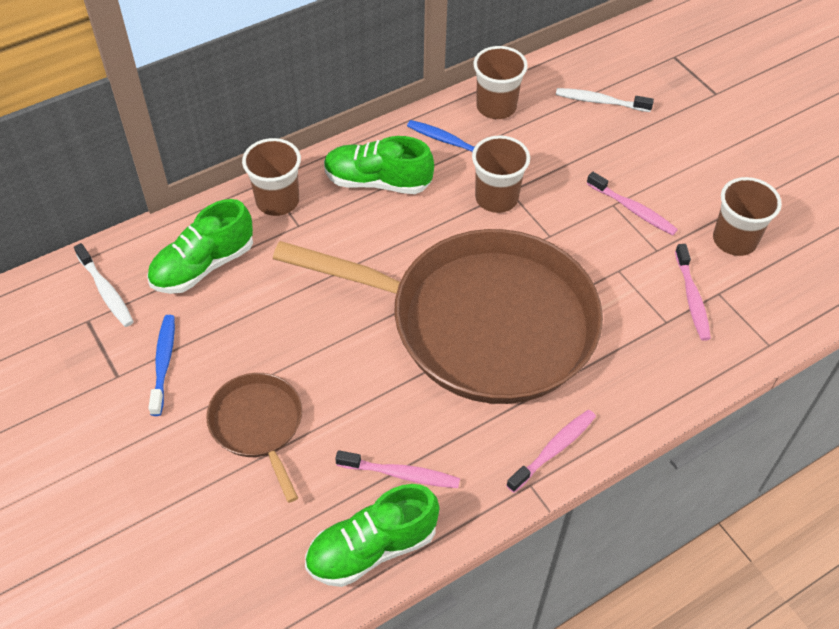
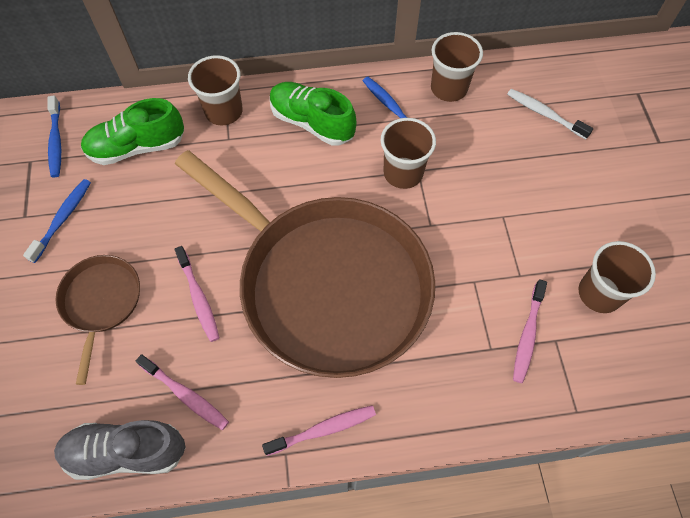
camera: 25 degrees right, 10 degrees up
(106, 291) = (56, 141): white toothbrush -> blue toothbrush
(372, 548) = (126, 452): green shoe -> grey shoe
(633, 209) = (519, 228): pink toothbrush -> pink toothbrush (198, 298)

